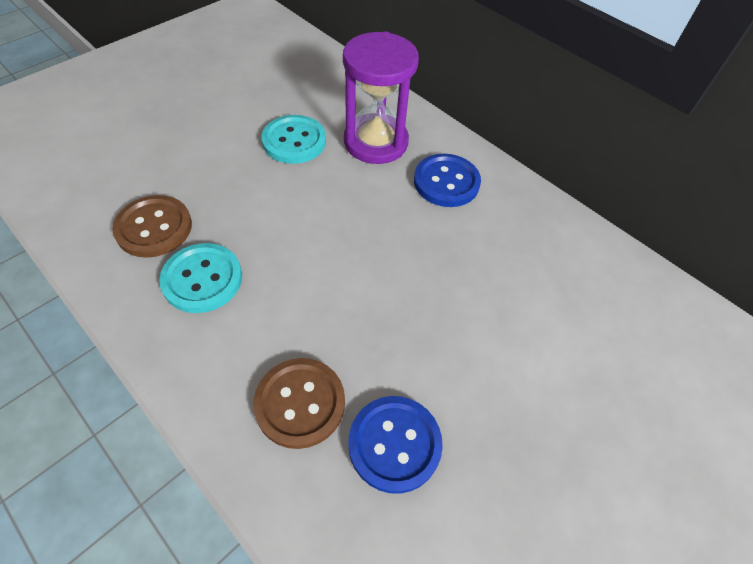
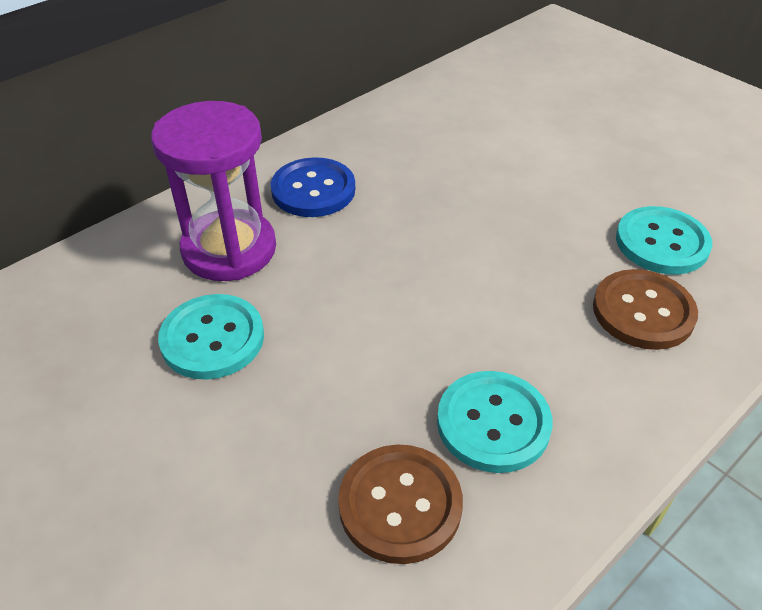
camera: 85 degrees left, 10 degrees down
(394, 444) = (661, 243): blue button -> turquoise button

